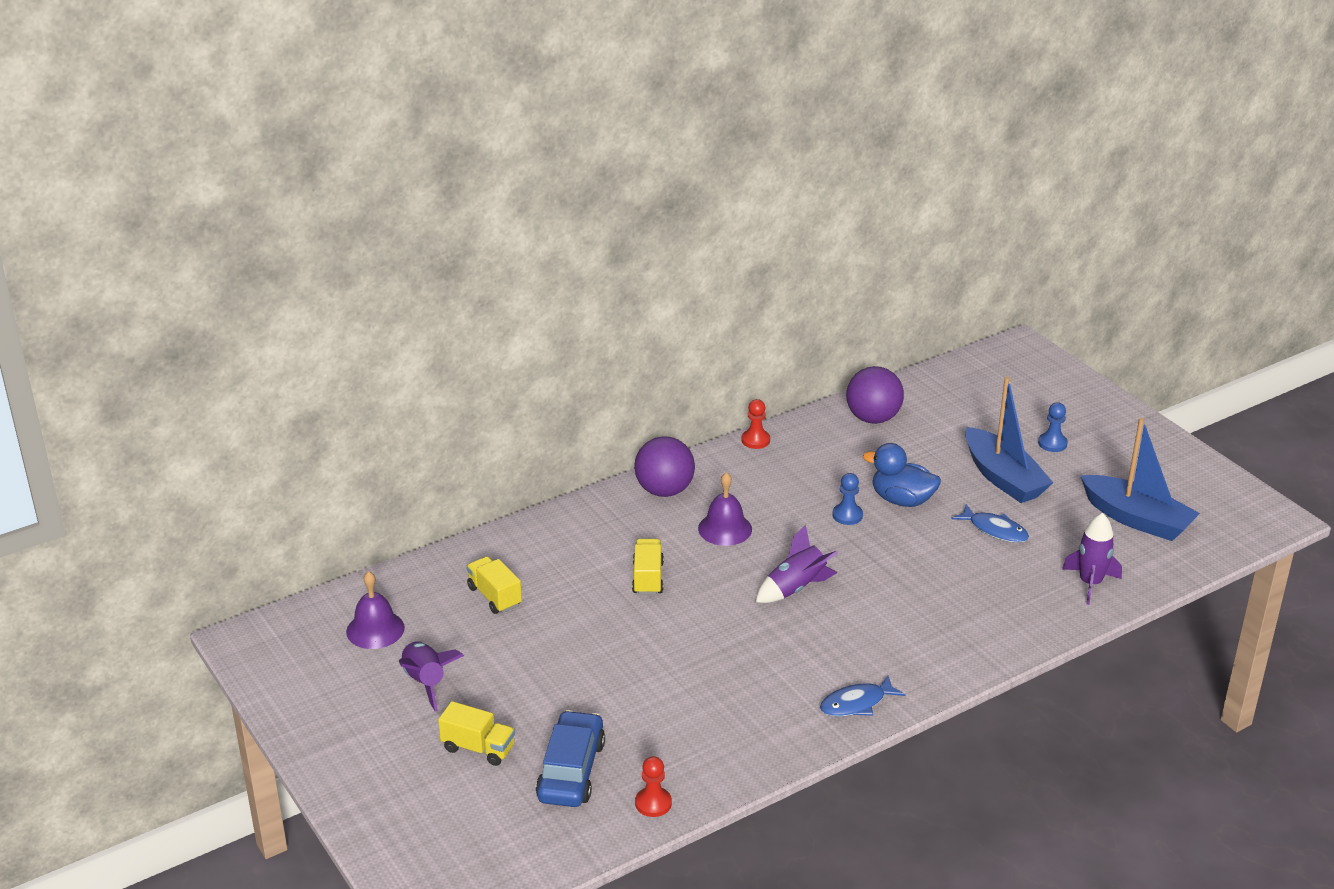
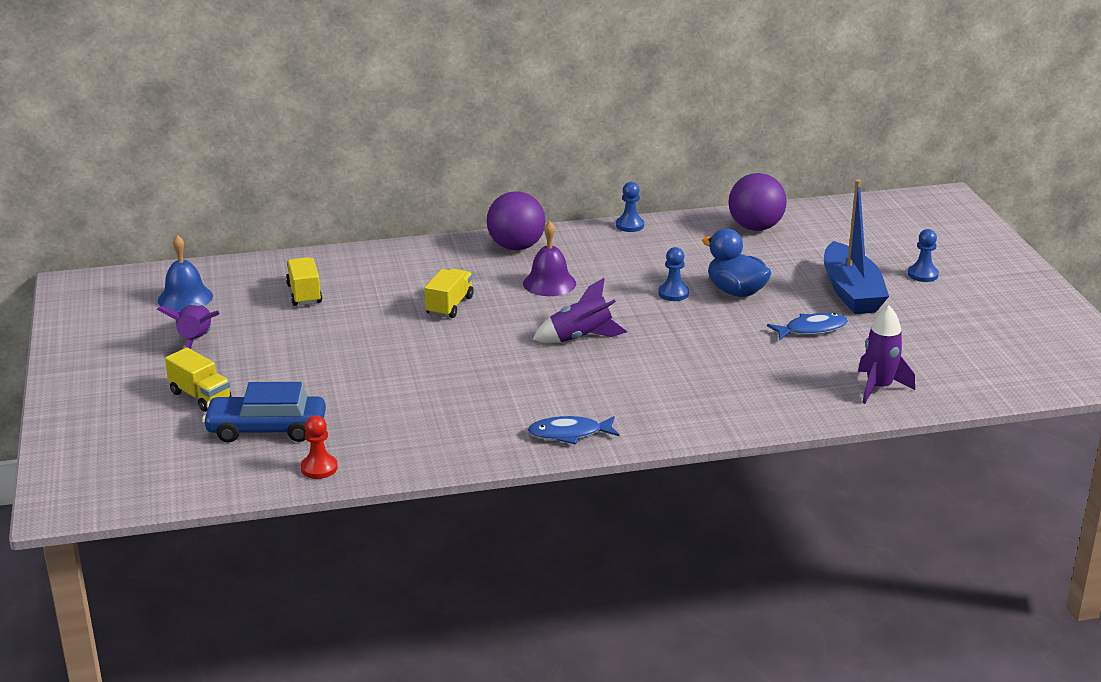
camera: 20 degrees right, 5 degrees down
(375, 629) = (185, 298): purple bell -> blue bell
(571, 770) = (266, 429): blue car -> blue car turned 120 degrees counterclockwise
(755, 440) = (630, 225): red pawn -> blue pawn
(995, 530) = (811, 329): blue fish -> blue fish turned 75 degrees counterclockwise
(1136, 519) = (967, 347): blue boat -> none

